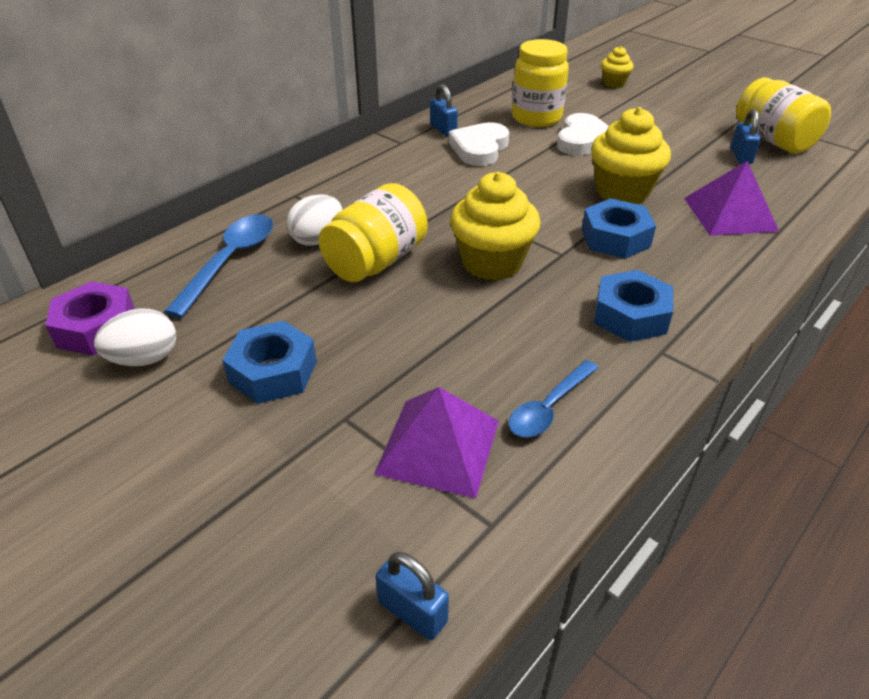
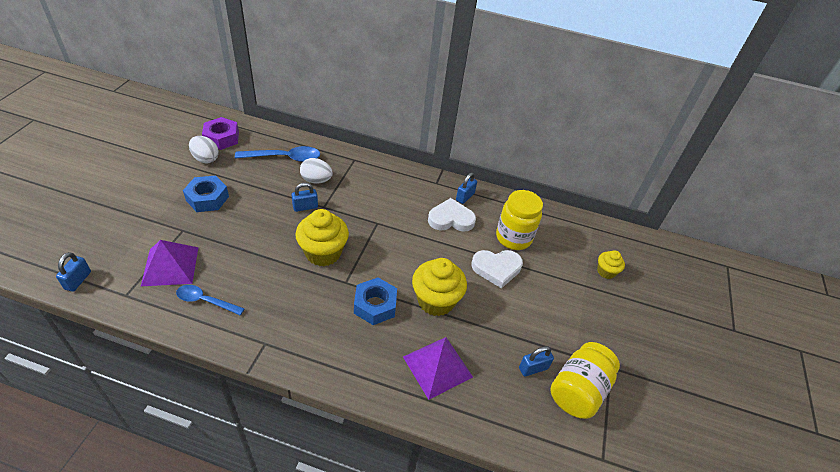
camera: 60 degrees right, 5 degrees up
(376, 261) = (305, 207): yellow jar -> blue padlock
(630, 315) = (294, 324): blue nut -> none

